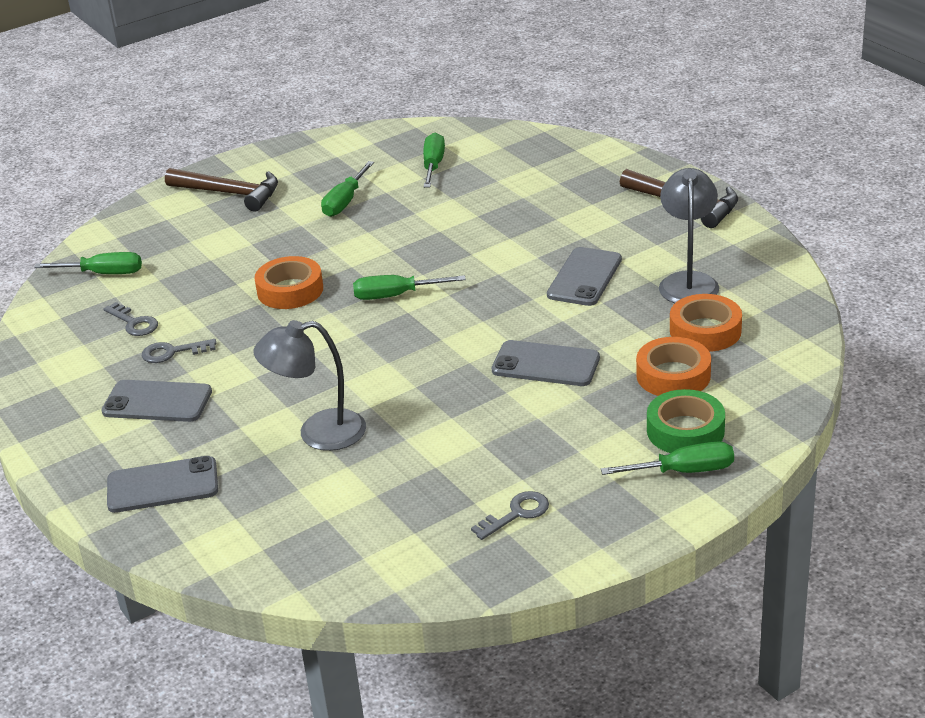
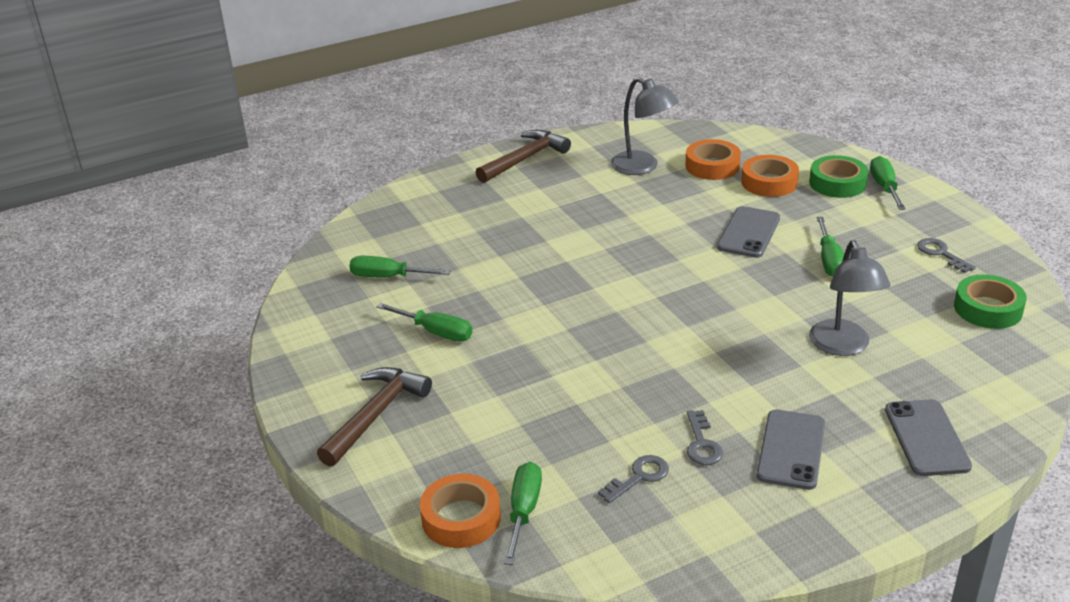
camera: 85 degrees left, 0 degrees up
(290, 290) = (601, 366): orange tape -> orange tape (461, 518)
(393, 545) = (988, 309): none -> green tape
(396, 295) = (627, 303): green screwdriver -> green screwdriver (829, 260)
(584, 277) = (623, 209): grey phone -> none
(688, 281) = (642, 167): grey lamp -> grey lamp turned 150 degrees counterclockwise

